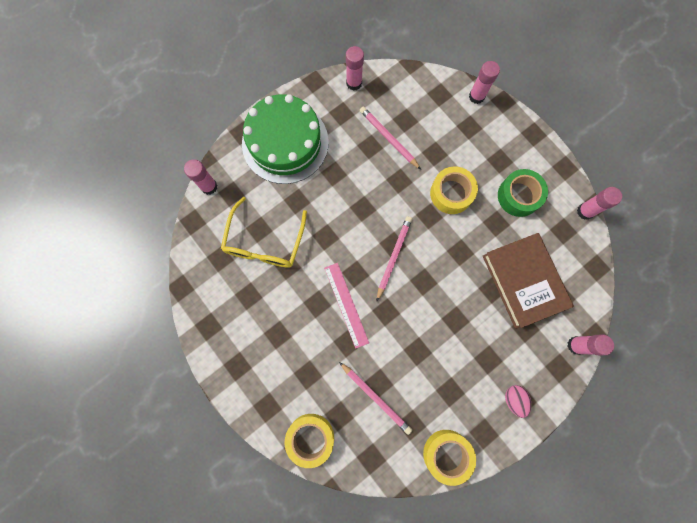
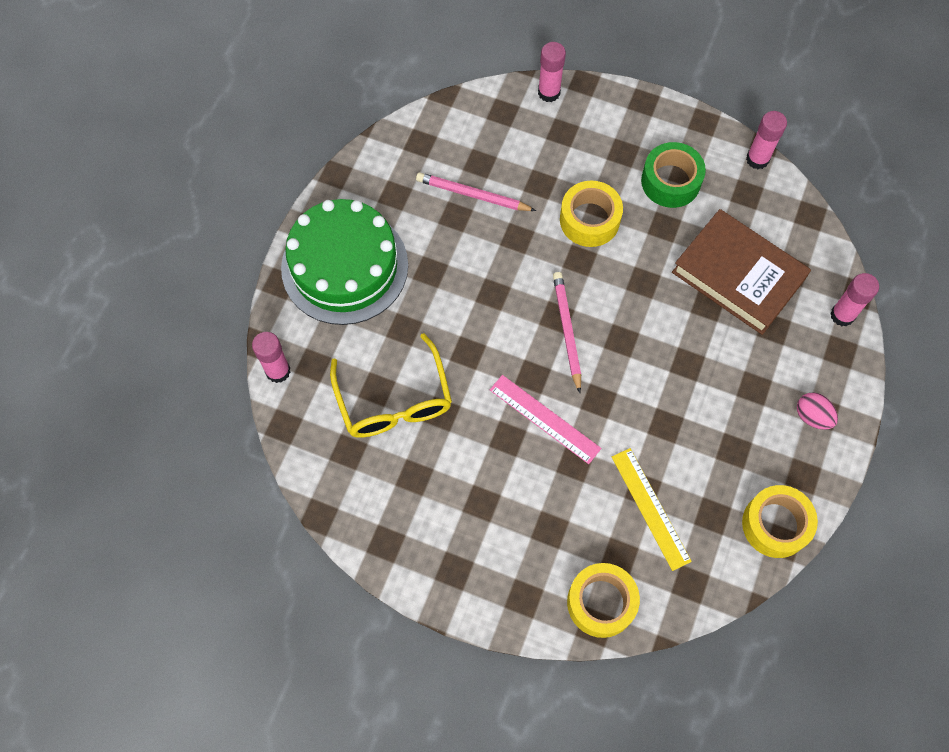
camera: 30 degrees left, 10 degrees down
(354, 83) = (388, 151): pink glue stick -> none
(376, 398) = (650, 508): pink pencil -> yellow ruler

